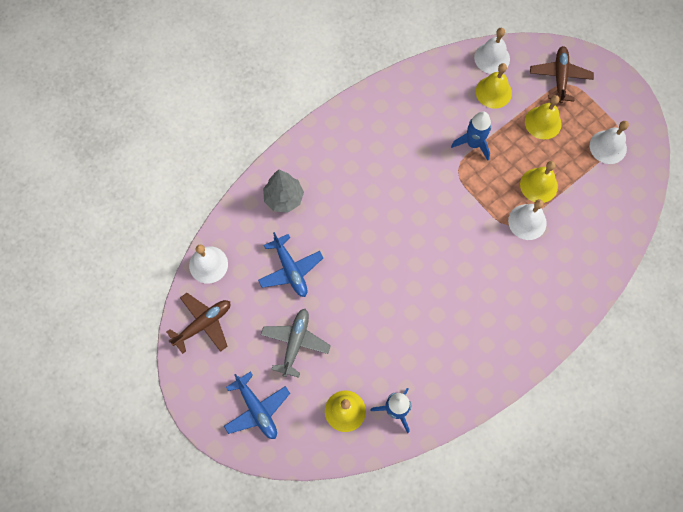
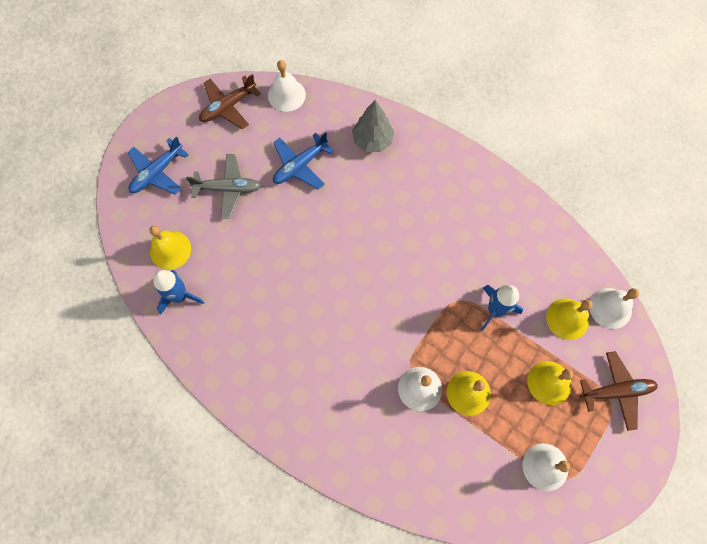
camera: 75 degrees right, 0 degrees up
(203, 324) = (228, 106): brown plane -> brown plane turned 105 degrees clockwise

